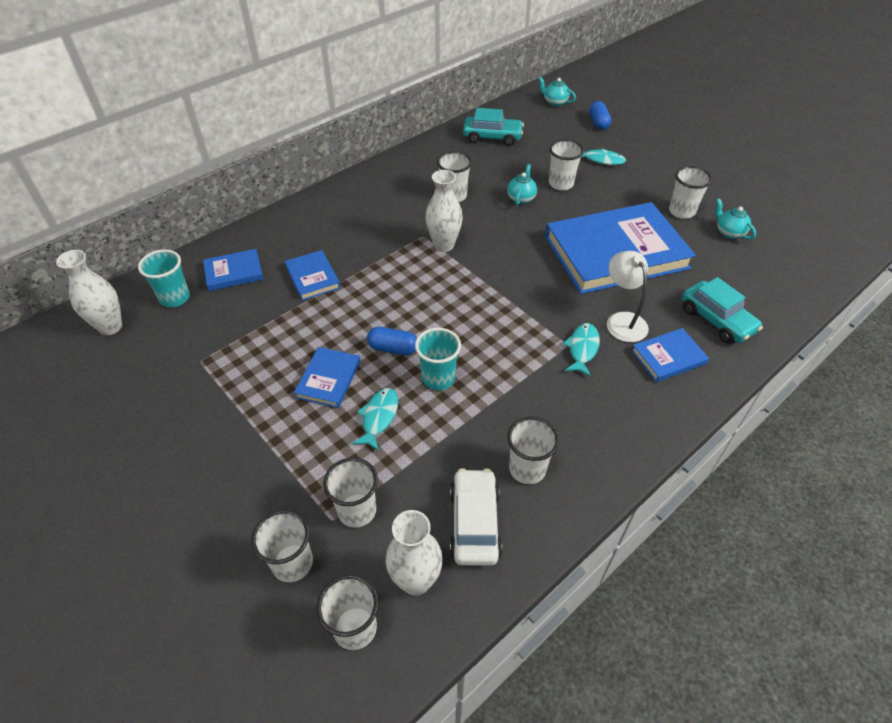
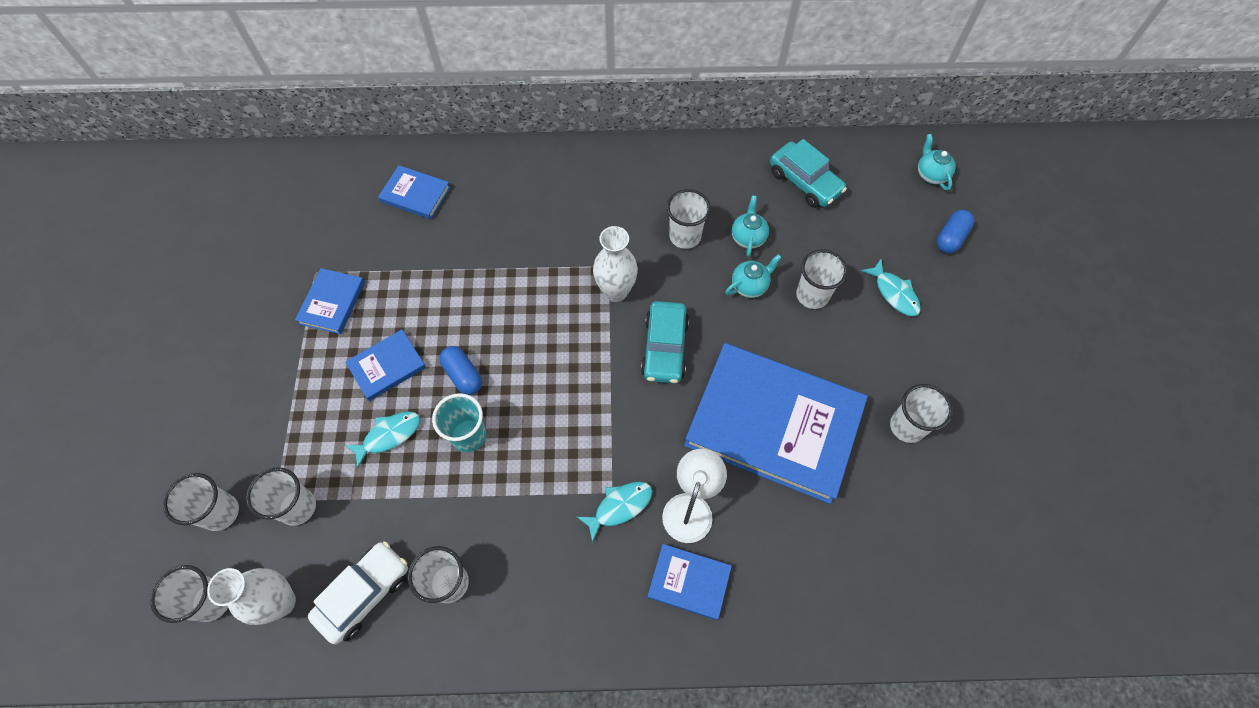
camera: 40 degrees right, 15 degrees up
(110, 327) = (284, 188): white vase -> none
(175, 298) = (350, 191): turquoise cup -> none
(313, 277) = (471, 246): blue book -> blue book (332, 303)
(716, 320) = (785, 583): turquoise car -> turquoise car (665, 348)
(729, 232) = (930, 493): turquoise teapot -> turquoise teapot (748, 237)

